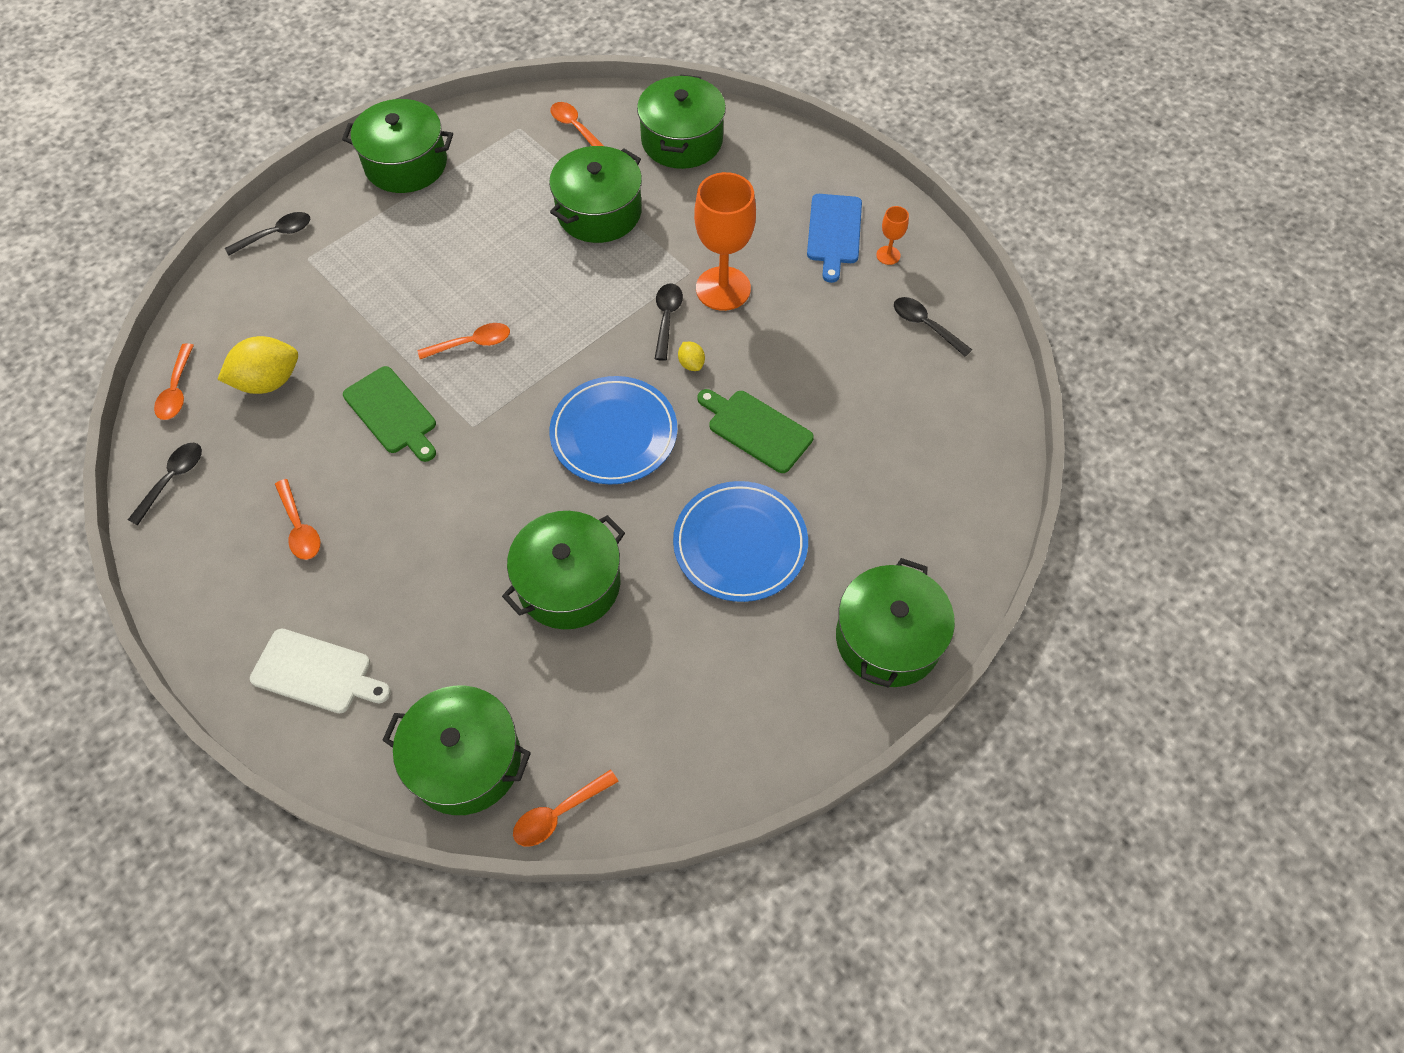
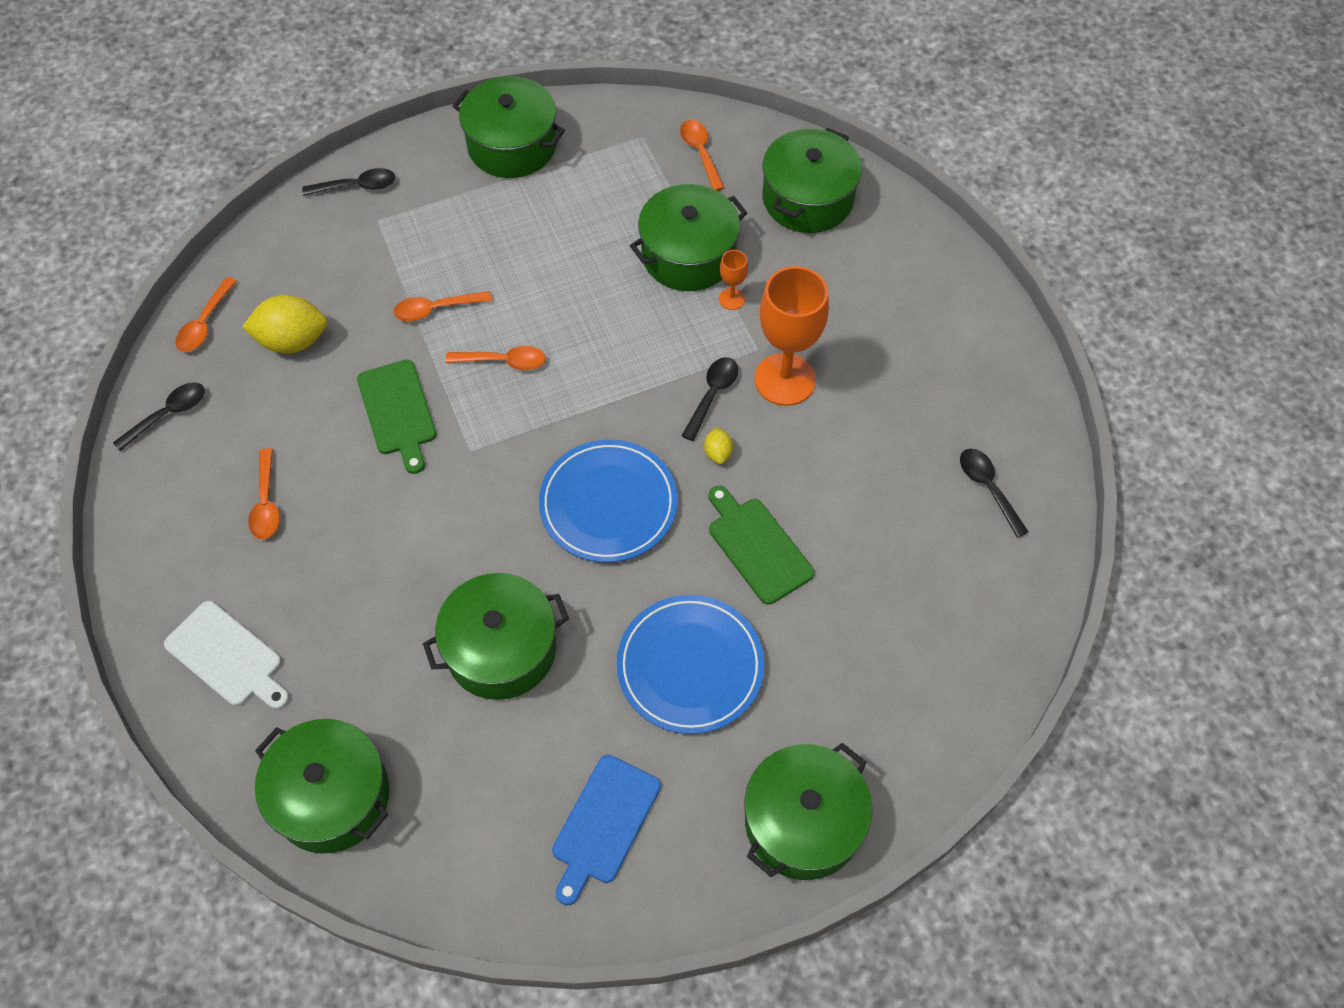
camera: 20 degrees right, 0 degrees up
(558, 814) = (399, 884): orange spoon -> orange spoon (436, 309)
(834, 233) = (930, 352): blue cutting board -> blue cutting board (603, 824)
(888, 255) = (980, 395): orange goblet -> orange goblet (731, 299)

